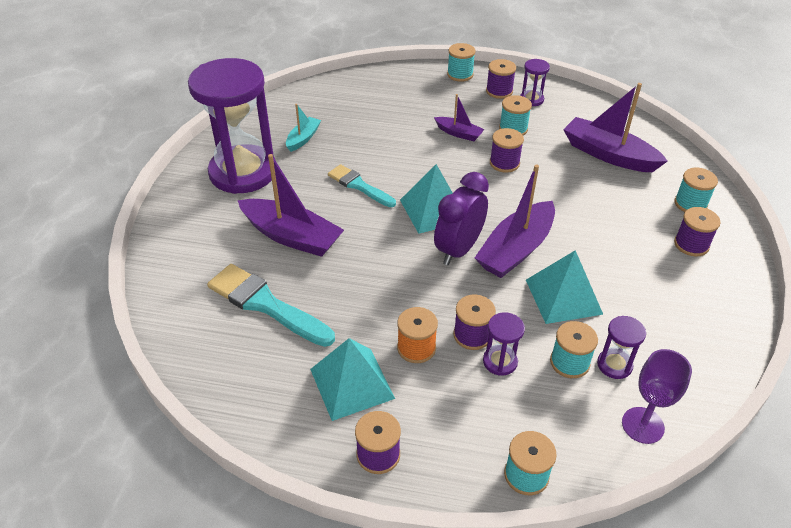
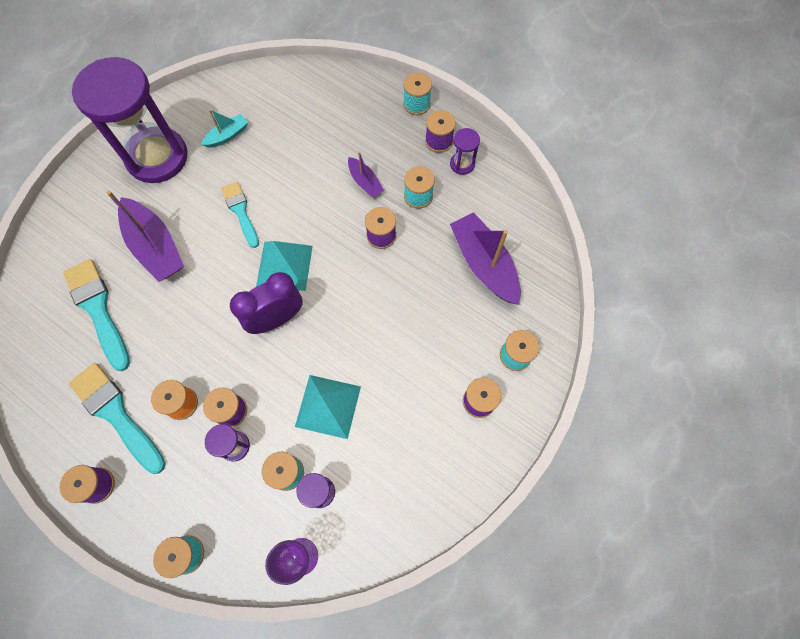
camera: 25 degrees right, 25 degrees up
(352, 383) = (116, 414): turquoise pyramid -> turquoise brush
(516, 250) = (323, 339): purple boat -> none

